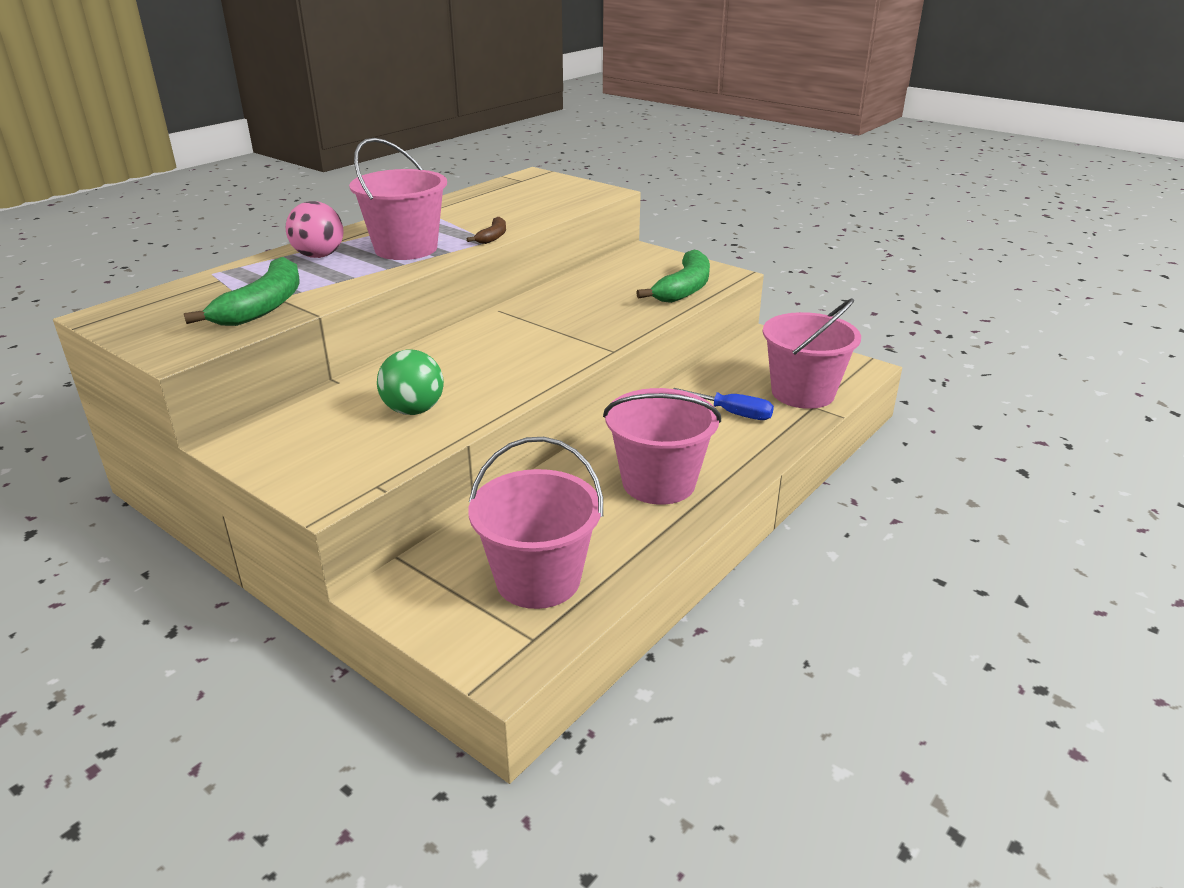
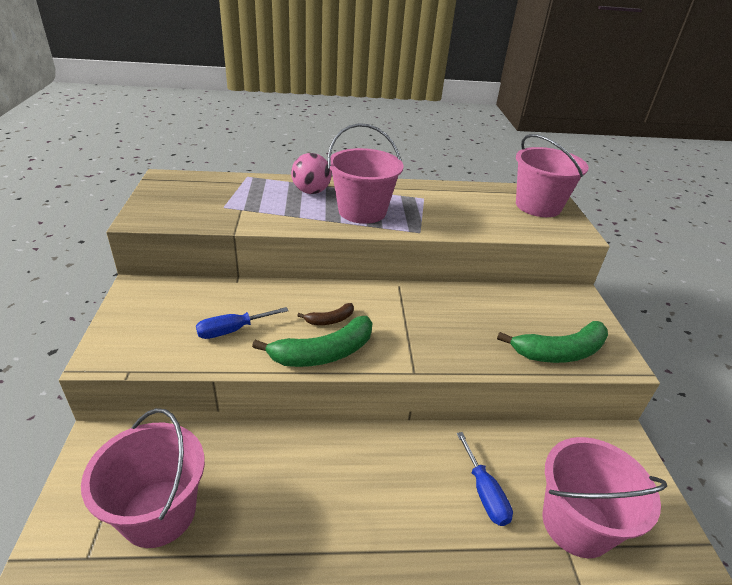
camera: 45 degrees right, 5 degrees up
(263, 306) = (225, 212): green banana -> green banana (323, 353)
(413, 410) = (232, 330): green ball -> blue screwdriver
(493, 237) = (427, 230): brown banana -> brown banana (330, 320)
(658, 483) = (337, 506): pink bucket -> pink bucket (538, 206)

